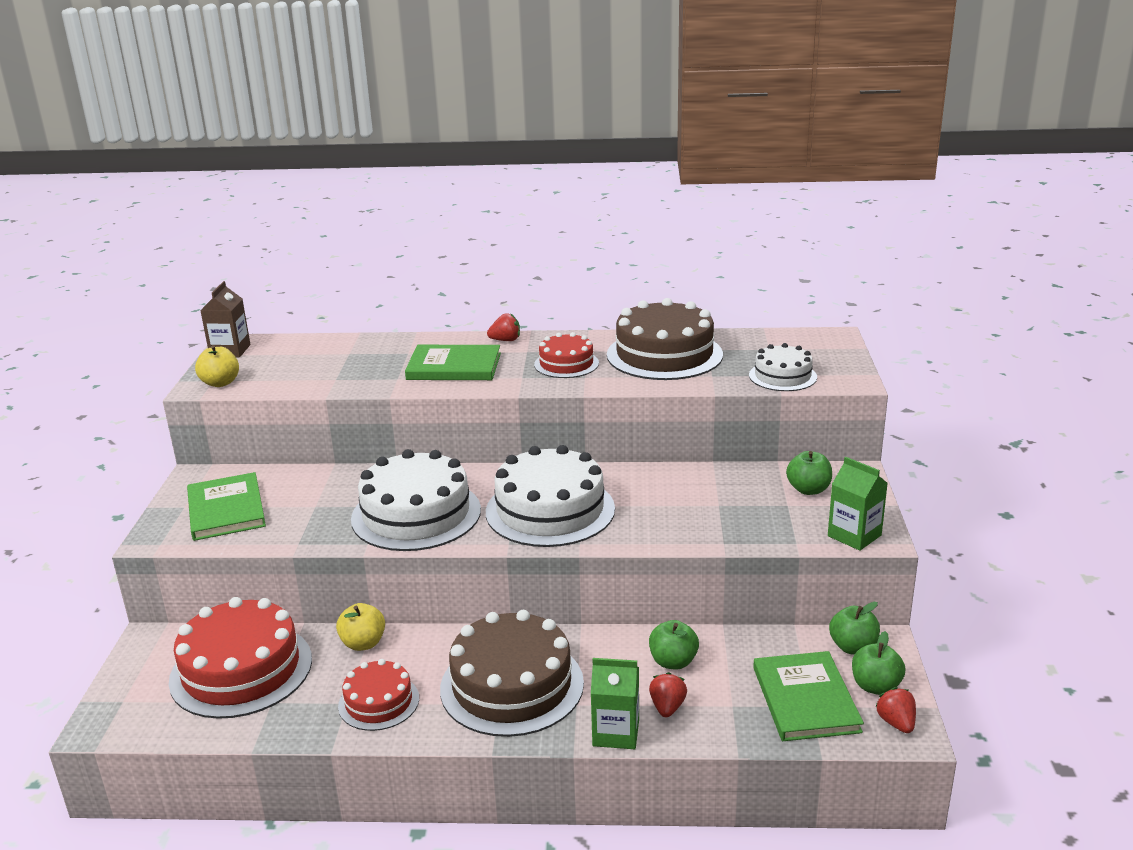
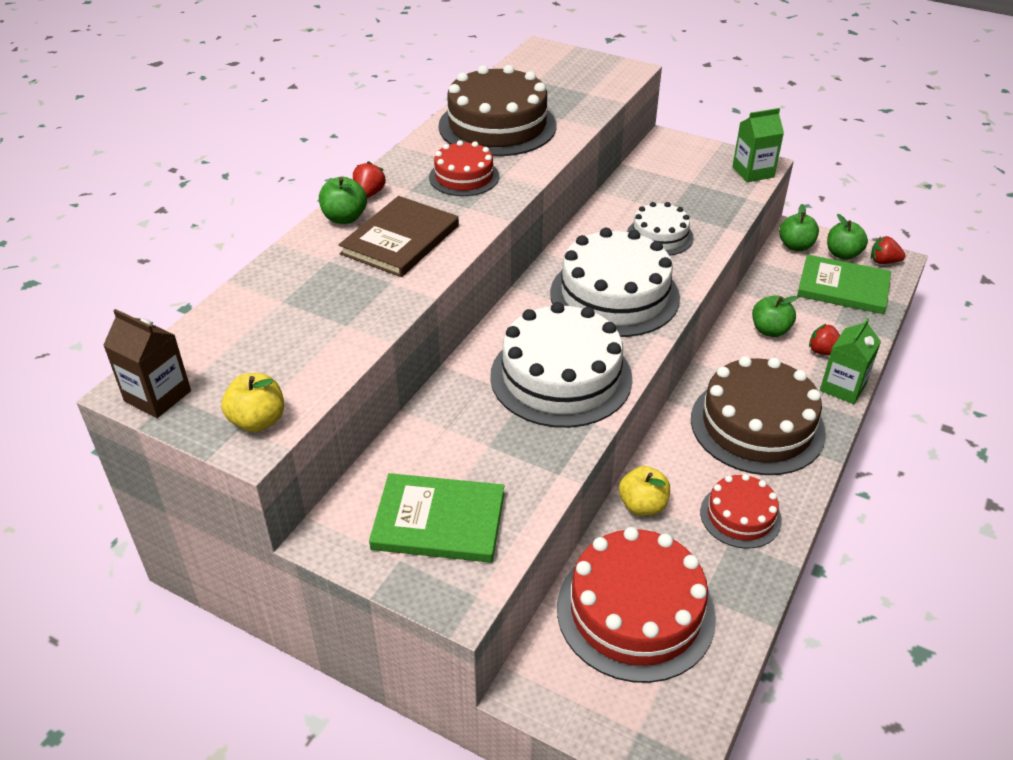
camera: 65 degrees left, 15 degrees up
(454, 366) = (400, 240): green book -> brown book
(782, 376) = (593, 91): white cake -> white cake (659, 236)
(808, 490) = (676, 166): green apple -> green apple (344, 218)

